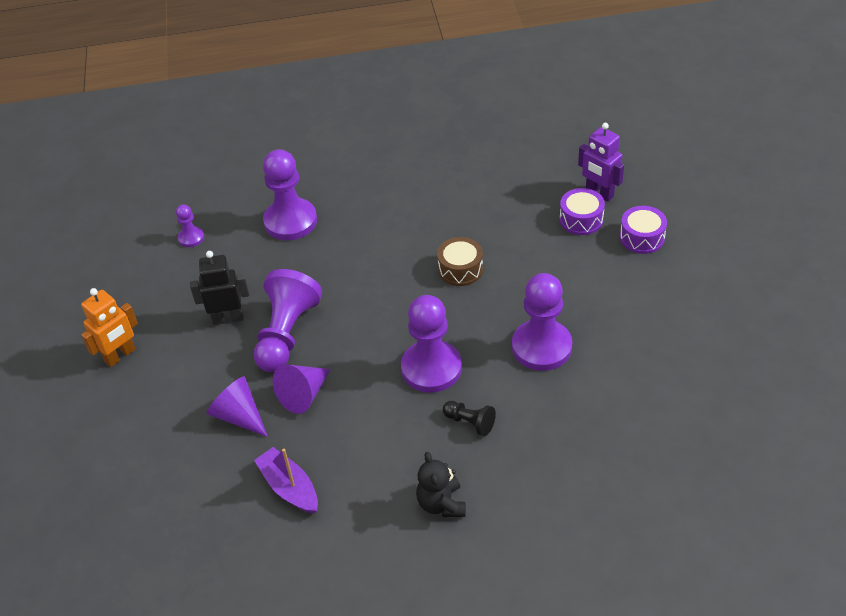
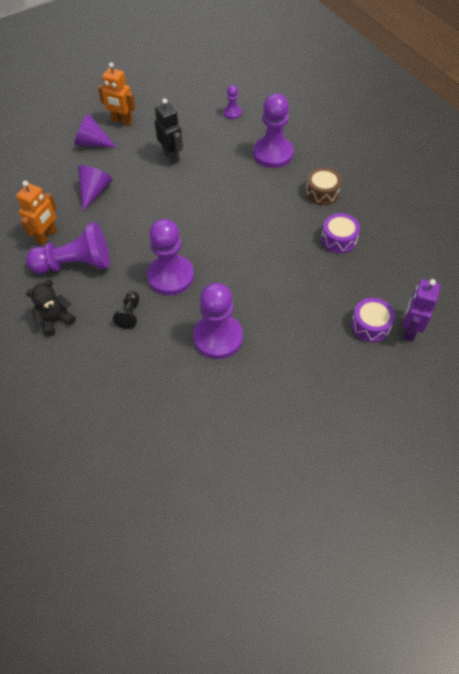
camera: 65 degrees right, 10 degrees up
(286, 334) = (170, 189): purple pawn -> purple pawn (75, 264)
(289, 487) = (47, 236): purple boat -> orange robot
(303, 395) = (122, 216): purple cone -> purple cone (92, 143)
(460, 269) = (274, 263): brown drum -> brown drum (322, 192)
(642, 237) = (373, 375): purple drum -> purple drum (339, 239)

